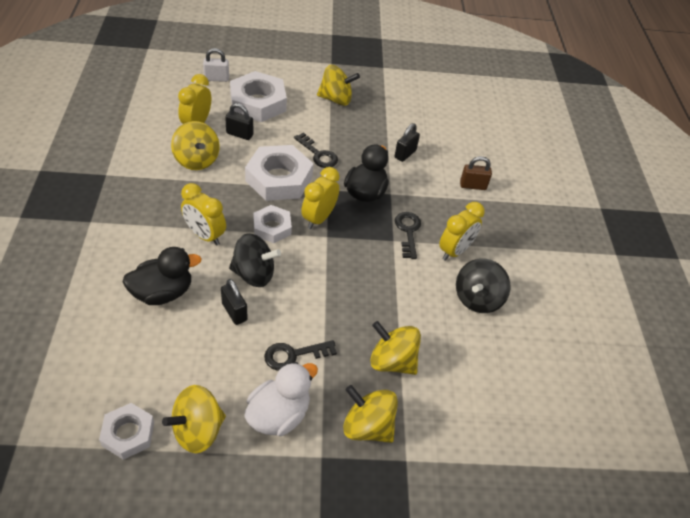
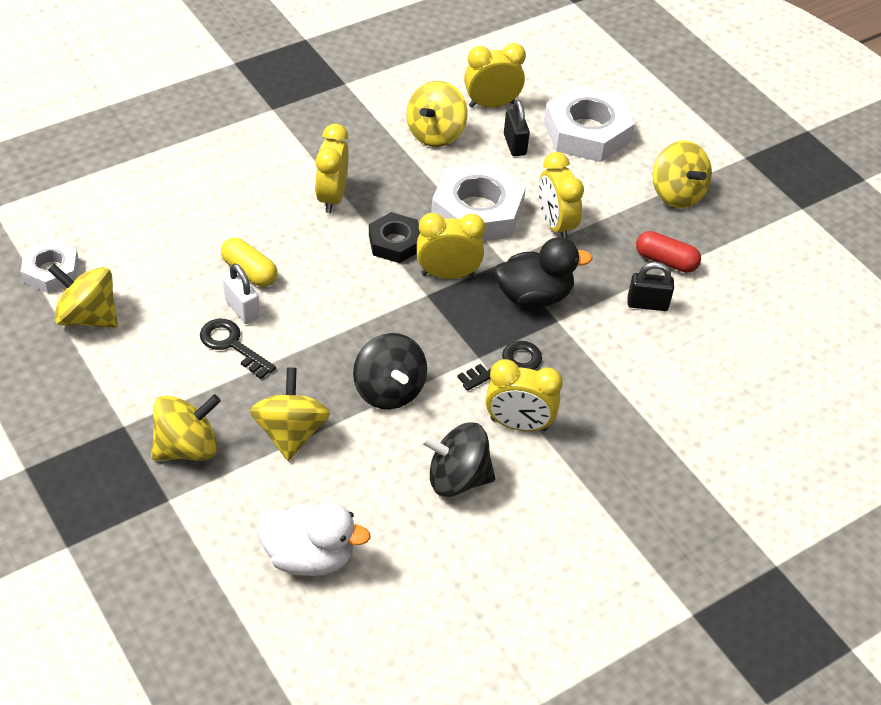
camera: 60 degrees right, 0 degrees up
(163, 293) = (228, 207): black duck -> none
(216, 78) = (588, 79): white padlock -> white padlock (242, 309)
(234, 312) = (249, 271): black padlock -> yellow capsule
(254, 274) = (313, 261): black spinning top -> black spinning top (389, 390)
(272, 227) = (395, 242): white nut -> black nut
(279, 415) = (149, 368): white duck -> white duck (309, 557)
(318, 154) = (555, 225): black key -> yellow clock
(367, 426) = (187, 448): yellow spinning top -> yellow spinning top turned 60 degrees clockwise
(380, 130) = (665, 261): none -> red capsule
(473, 185) = (662, 397): brown padlock -> none

